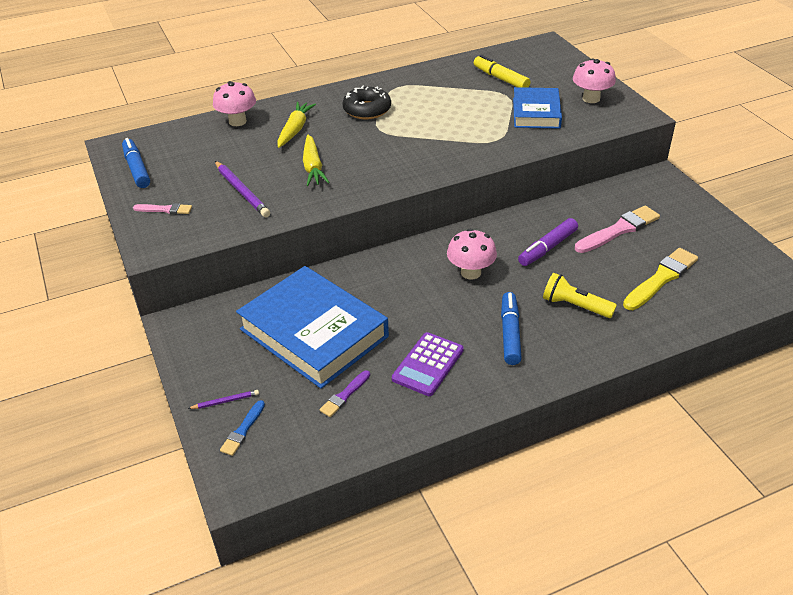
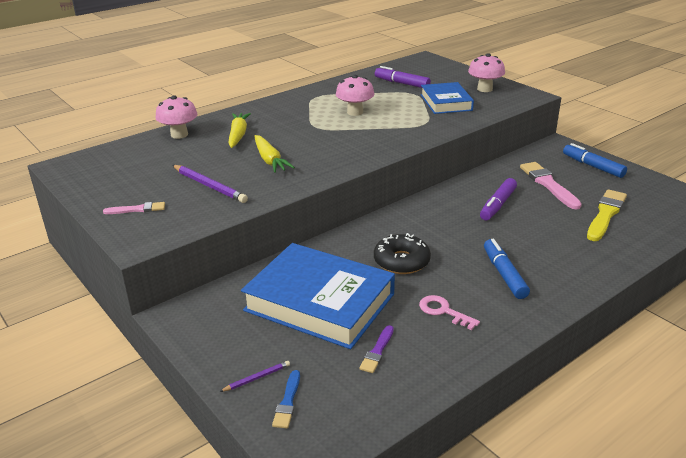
camera: 15 degrees left, 10 degrees down
(137, 169) = (93, 181): blue marker -> blue marker (593, 166)
(367, 110) = (297, 115): black donut -> black donut (401, 261)
(428, 364) = (443, 311): purple calculator -> pink key
(470, 272) = (441, 232): pink mushroom -> pink mushroom (355, 112)
(500, 78) = (402, 83): yellow marker -> purple marker
(575, 306) = (547, 245): yellow flashlight -> none
(618, 230) = (548, 185): pink brush -> pink brush turned 60 degrees counterclockwise

